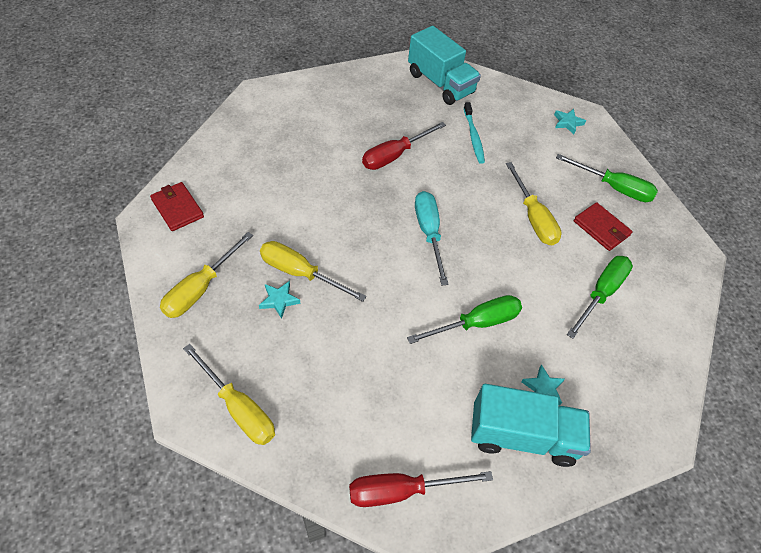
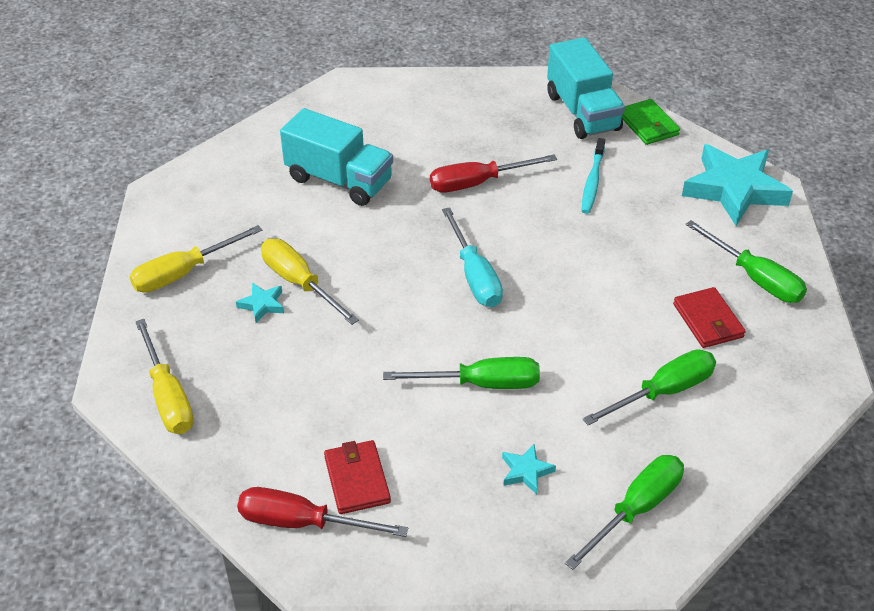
camera: 25 degrees right, 10 degrees down
(177, 208) = (196, 188): red wallet -> red wallet (357, 479)
(429, 233) = (474, 276): turquoise screwdriver -> turquoise screwdriver turned 150 degrees clockwise
(488, 85) = (648, 125): none -> green wallet
(522, 435) = (472, 511): turquoise truck -> turquoise truck (339, 180)
(533, 218) = (620, 288): yellow screwdriver -> none
(567, 123) = (734, 189): turquoise star -> turquoise star, size x2.36
(630, 395) = (636, 509): none -> green screwdriver

